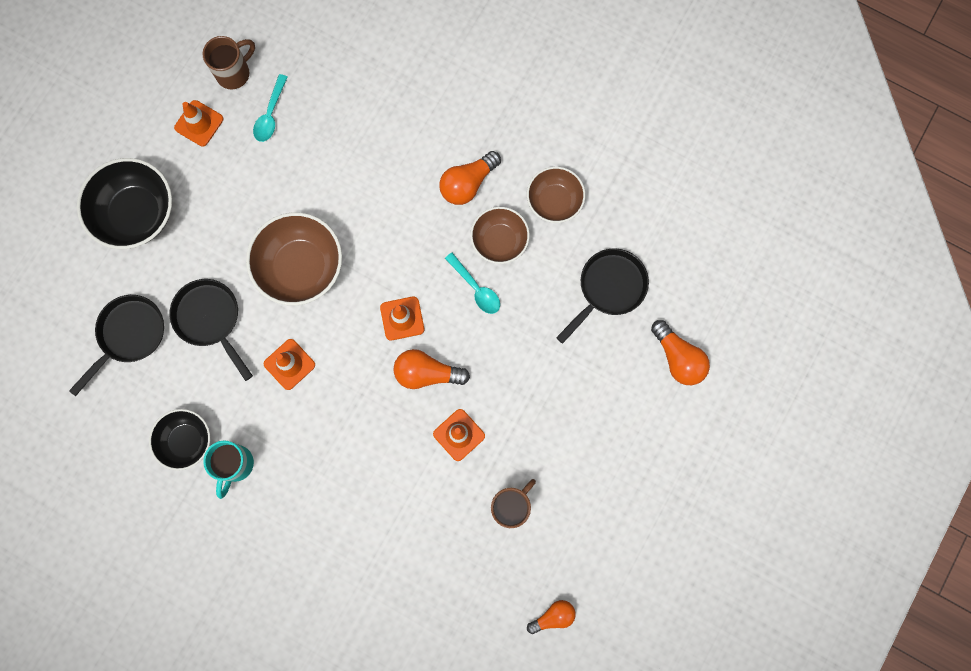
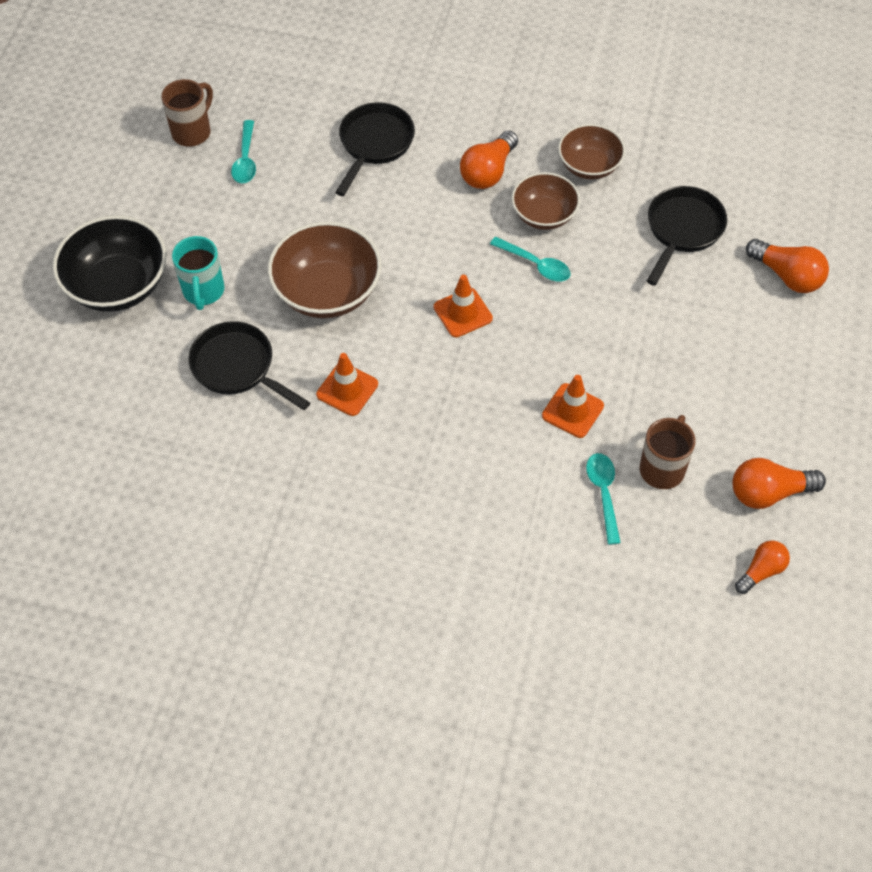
camera: 15 degrees left, 20 degrees down
(129, 335) = (144, 407): black pan -> black pan (374, 144)
(186, 441) = (247, 499): black bowl -> none
(199, 123) = (166, 185): orange traffic cone -> none
(235, 465) = (316, 510): turquoise mug -> turquoise mug (203, 291)
(427, 373) = (512, 359): orange light bulb -> orange light bulb (769, 492)
(457, 515) = (603, 494): none -> turquoise spoon

